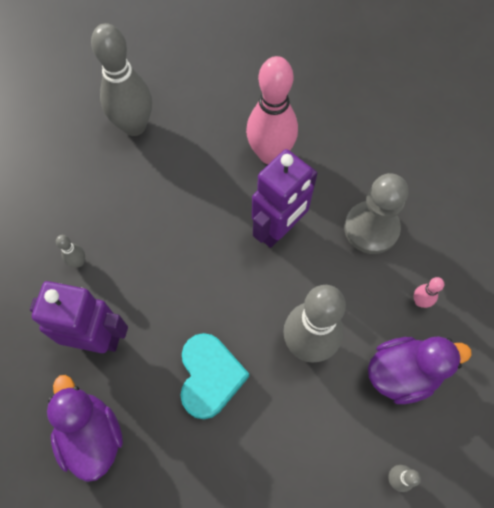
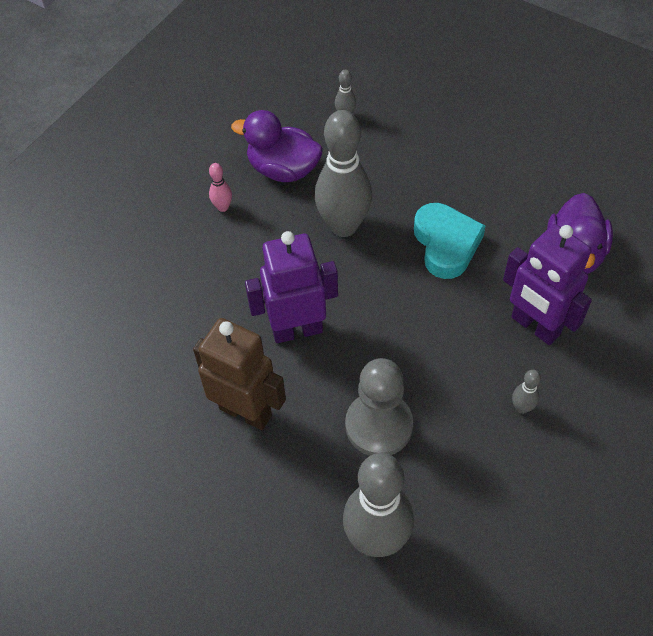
camera: 145 degrees left, 10 degrees down
(210, 377) = (446, 244): turquoise heart -> turquoise heart turned 135 degrees clockwise
(270, 154) = (246, 411): pink bowling pin -> brown robot
(371, 228) = (209, 284): grey pawn -> grey pawn (379, 425)

